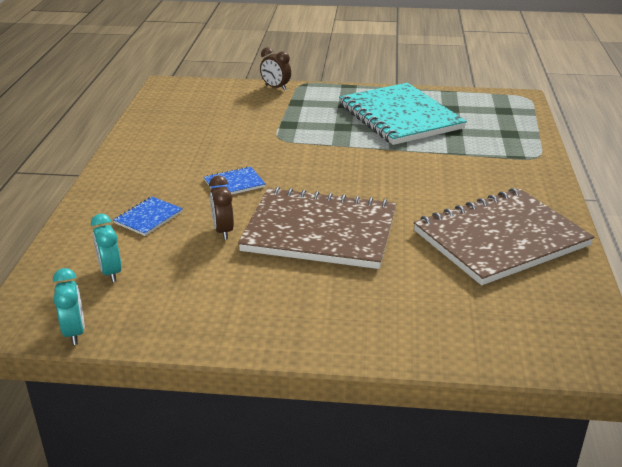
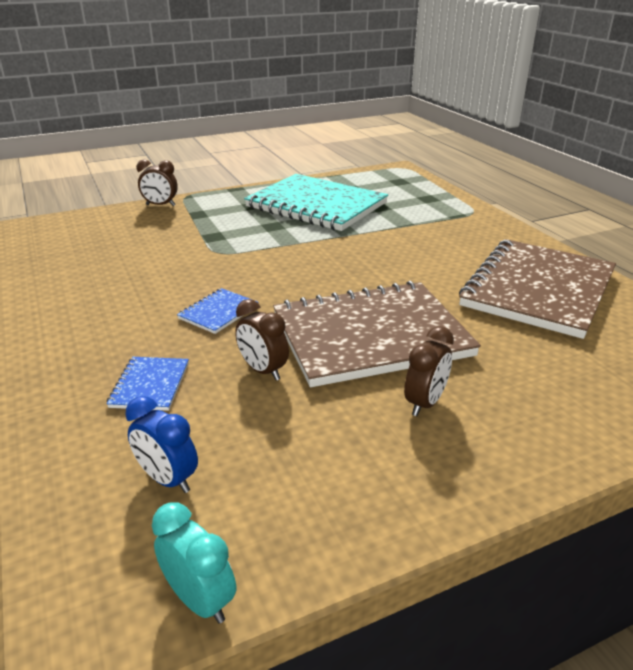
camera: 30 degrees left, 0 degrees up
(110, 272) = (168, 479): turquoise clock -> blue clock
(304, 286) = (425, 403): none -> brown clock

